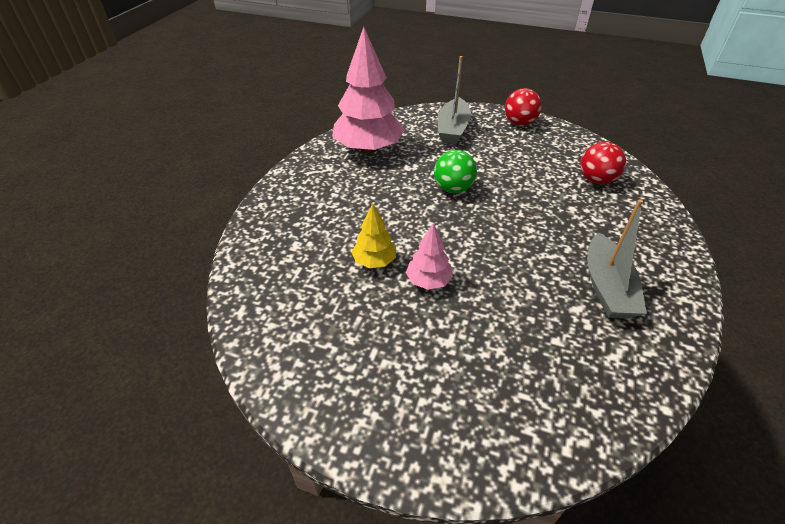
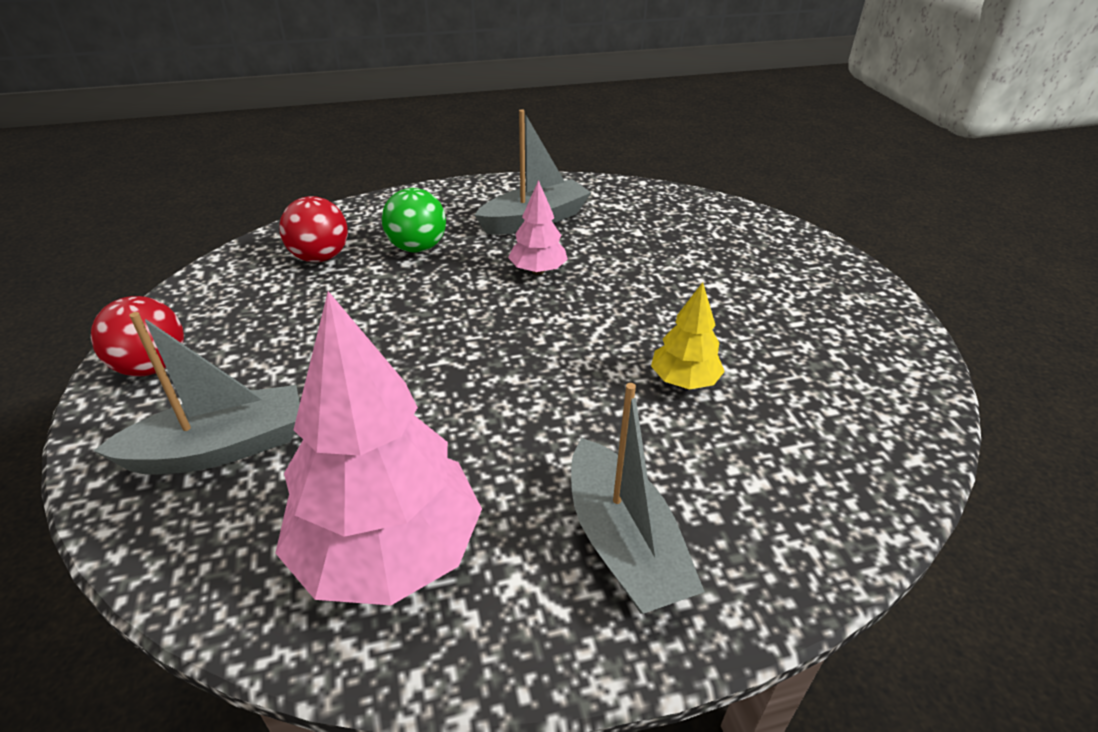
camera: 125 degrees left, 5 degrees down
(314, 195) = (623, 543): none -> grey boat
(428, 281) = (660, 324): pink tree -> pink tree (538, 270)
(453, 189) = (445, 372): green ball -> green ball (417, 248)

